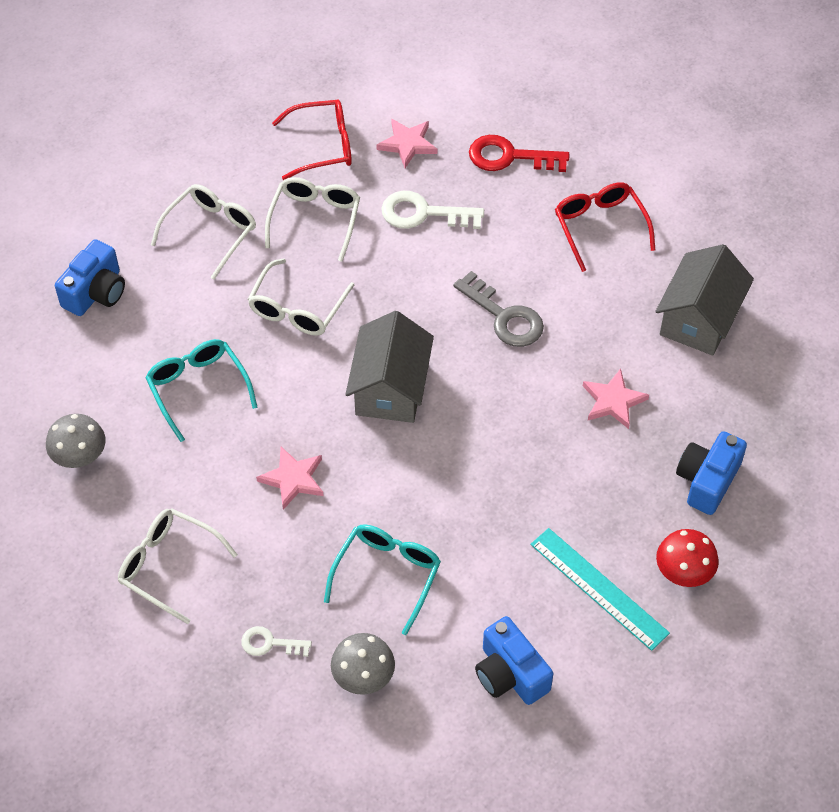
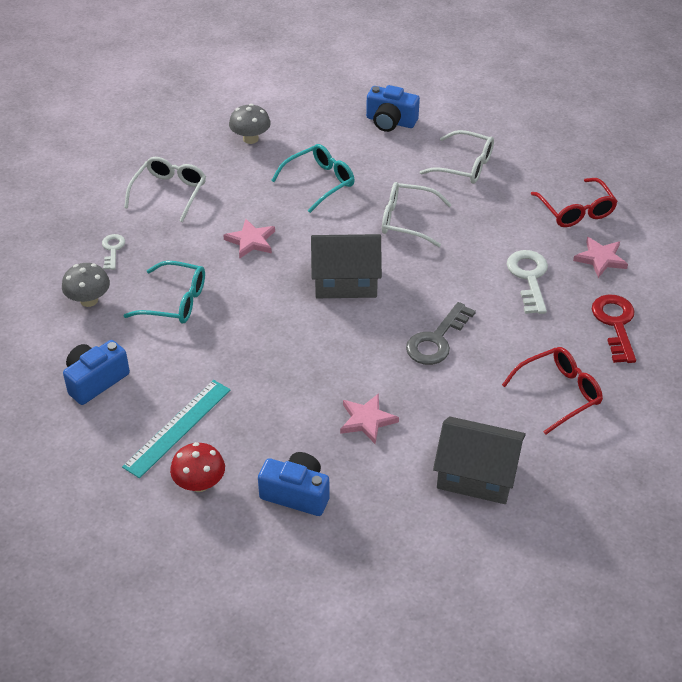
camera: 80 degrees right, 10 degrees down
(315, 221) = (497, 217): white glasses -> none

